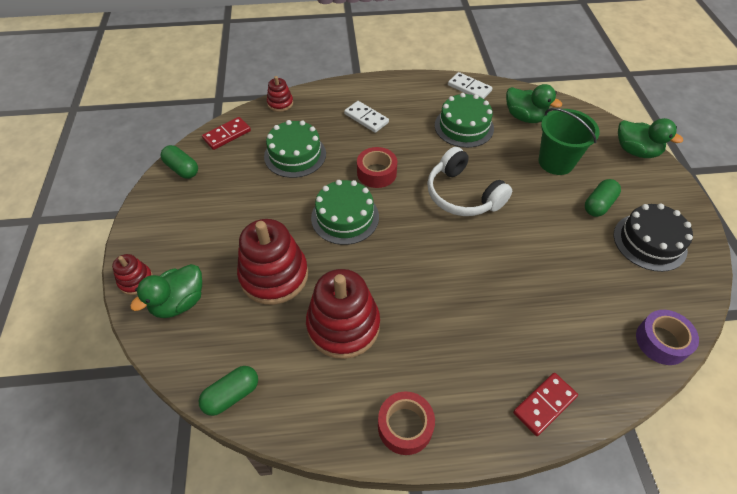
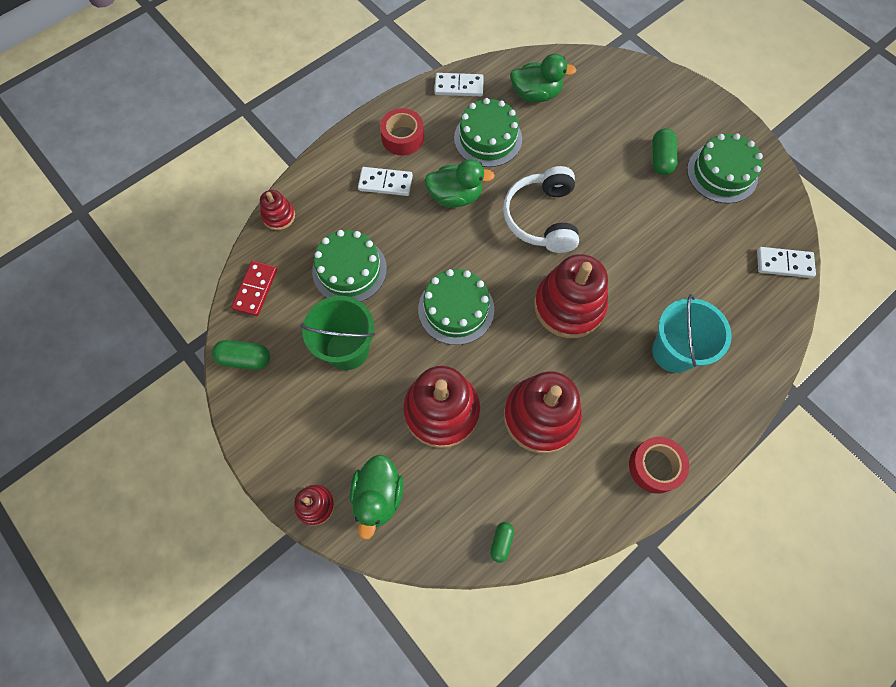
camera: 35 degrees left, 15 degrees up
(231, 395) = (501, 542): green capsule -> green capsule, size x0.62
(376, 173) = (446, 242): red tape -> red tape (402, 137)
(433, 263) = (569, 306): none -> red stacking toy
(463, 194) = (542, 218): white headphones -> white headphones turned 75 degrees clockwise
(496, 348) = (674, 352): none -> turquoise bucket
(544, 405) = (739, 376): red domino -> none
(556, 162) = (597, 132): green bucket -> green bucket (347, 349)
(636, 151) = (655, 80): green duck -> green duck (455, 196)
(649, 242) = (722, 173): black cake -> green cake
(661, 341) = (784, 264): purple tape -> white domino

